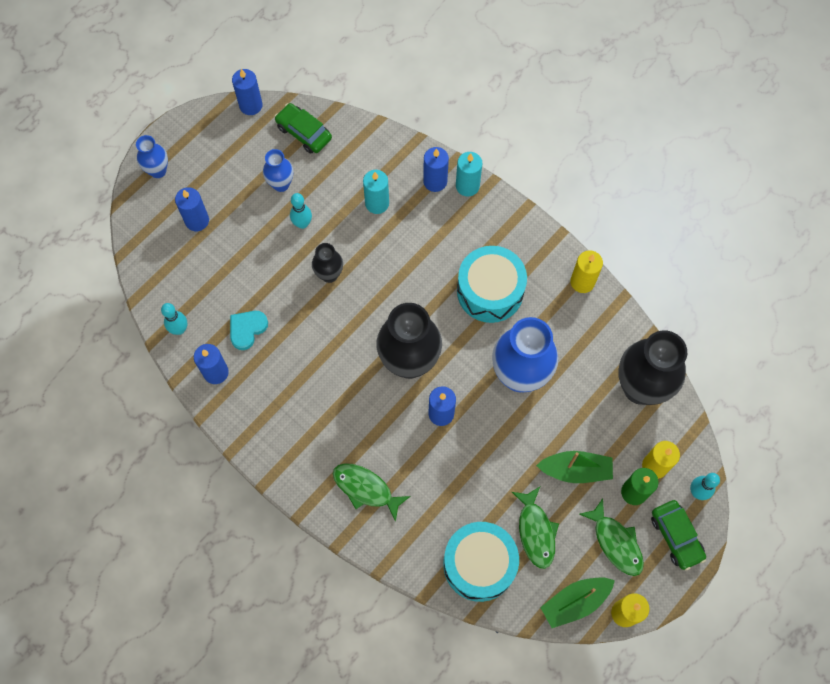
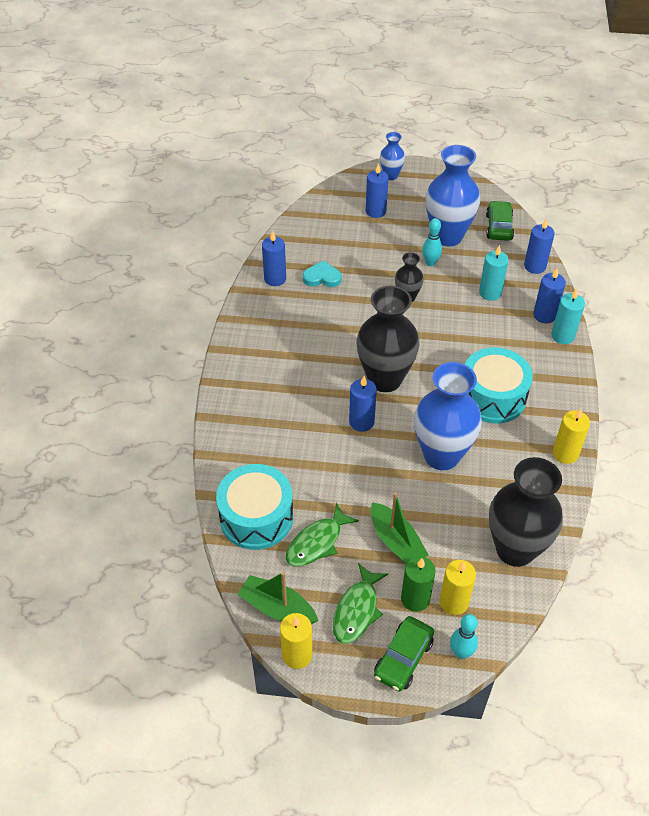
camera: 55 degrees right, 20 degrees down
(179, 329) = (289, 245): turquoise bowling pin -> none
(251, 105) = (487, 191): blue candle -> blue candle (535, 266)
(281, 184) = (447, 236): blue vase -> blue vase, size x1.98
(366, 489) = (259, 409): green fish -> none

